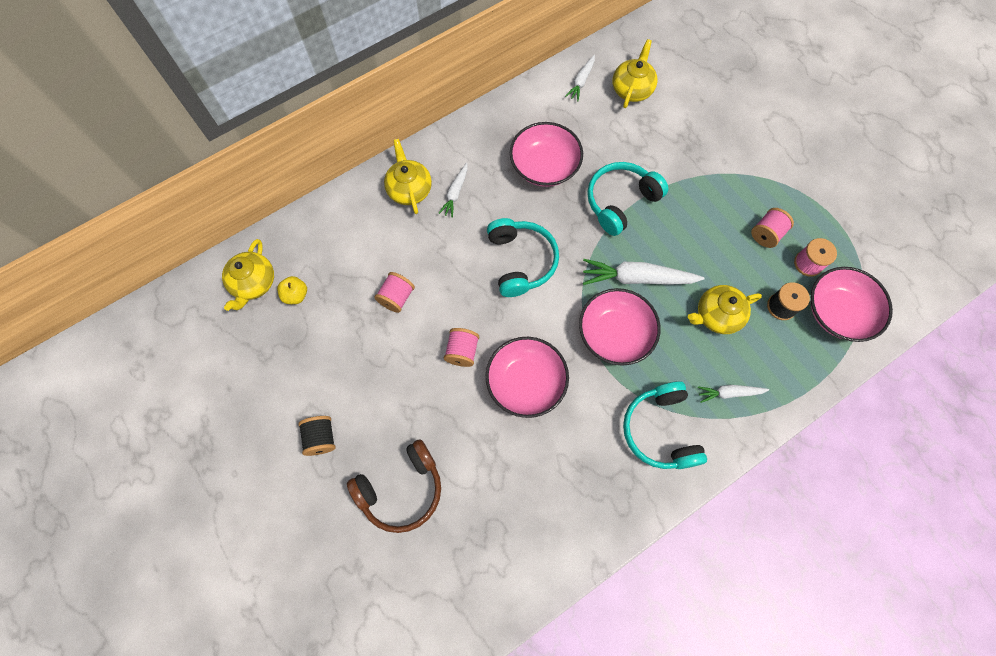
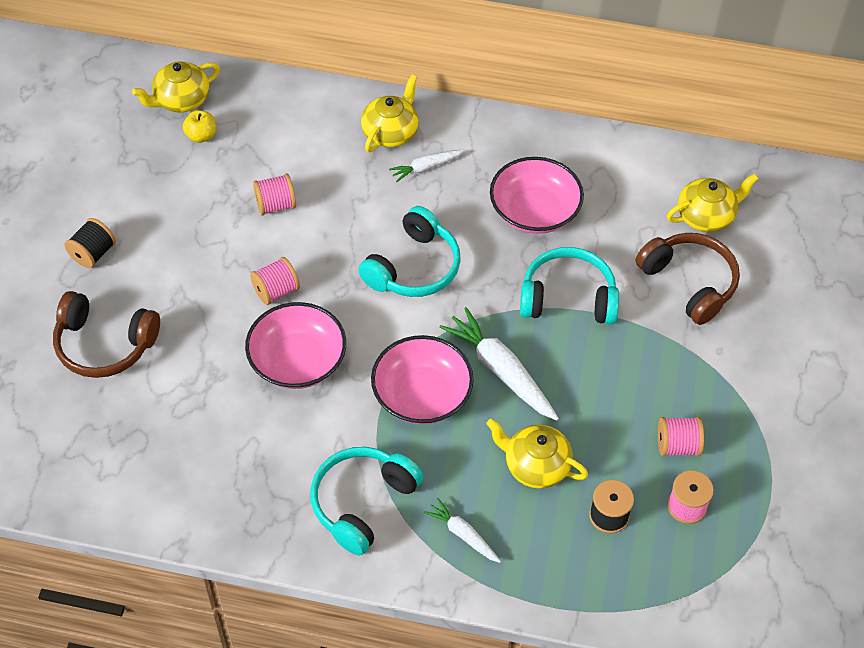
camera: 45 degrees right, 15 degrees down
(581, 81) = (663, 170): white carrot -> none
(667, 135) = (689, 283): none -> brown headphones
(838, 312) = (661, 572): pink bowl -> none

